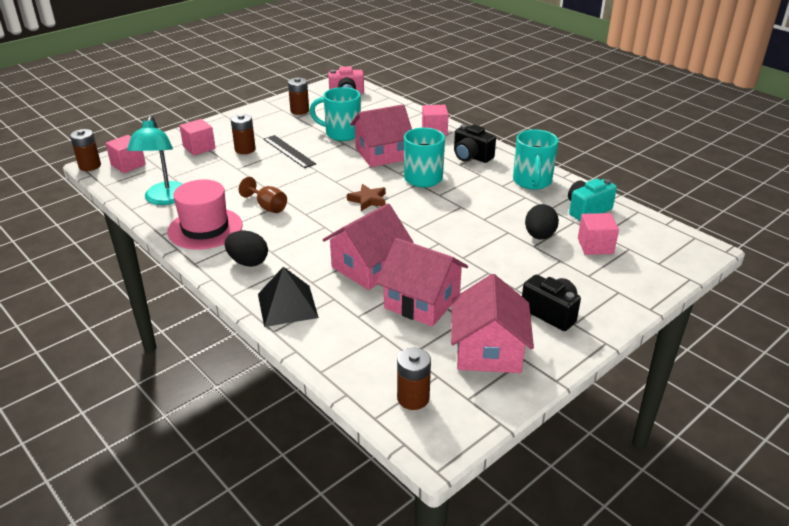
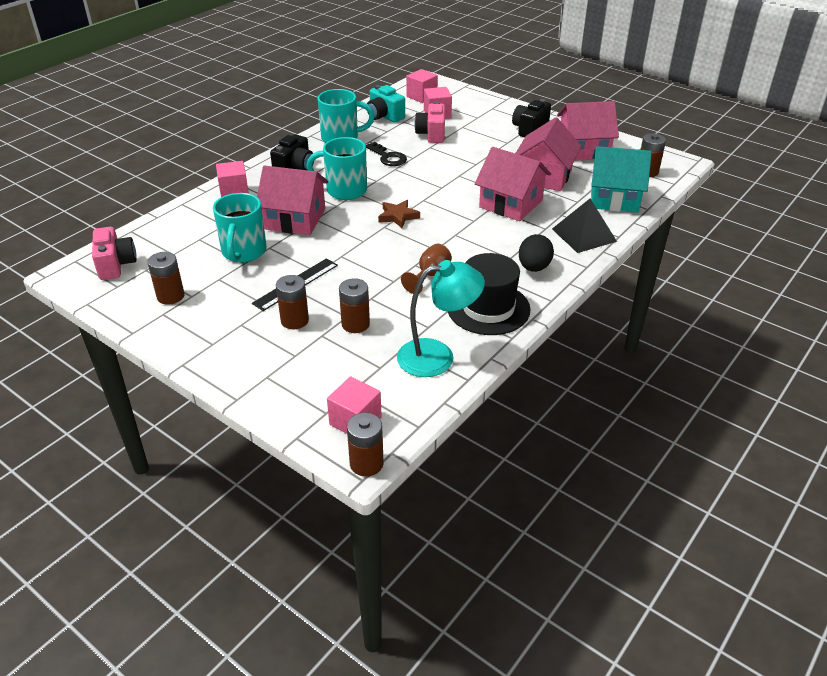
camera: 100 degrees left, 5 degrees up
(199, 148) = (293, 364): pink cube -> pink cube (421, 96)
(205, 228) = (488, 308): pink hat -> black hat
(225, 171) = (355, 324): none -> brown battery
(354, 348) = (614, 198): none -> turquoise house
(382, 154) = (295, 219): pink house -> pink house turned 45 degrees counterclockwise
(486, 204) = (387, 157): none -> black key
(539, 236) = (431, 134): black egg -> pink camera

